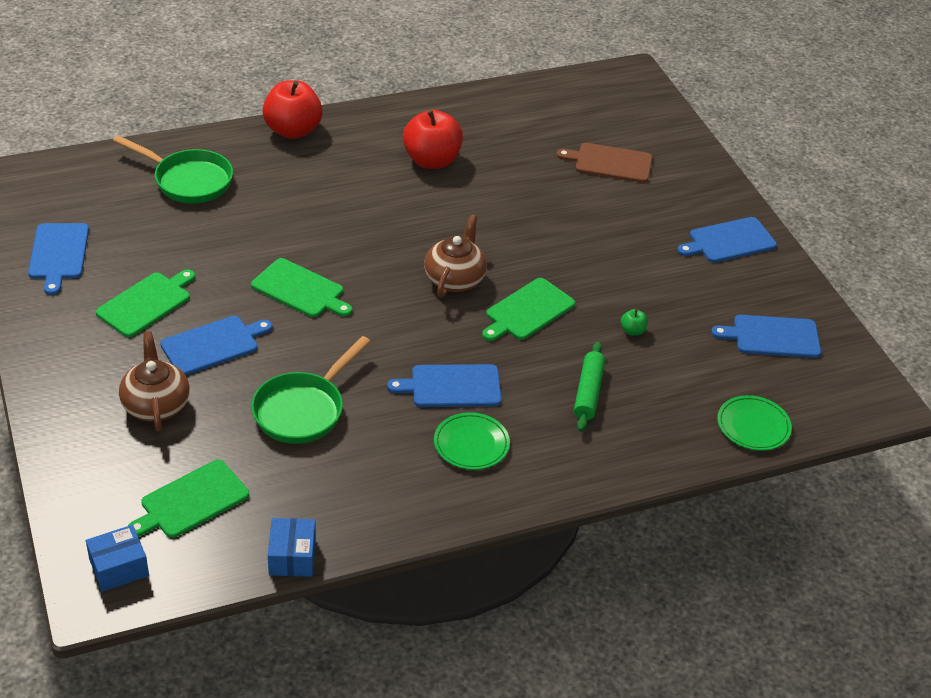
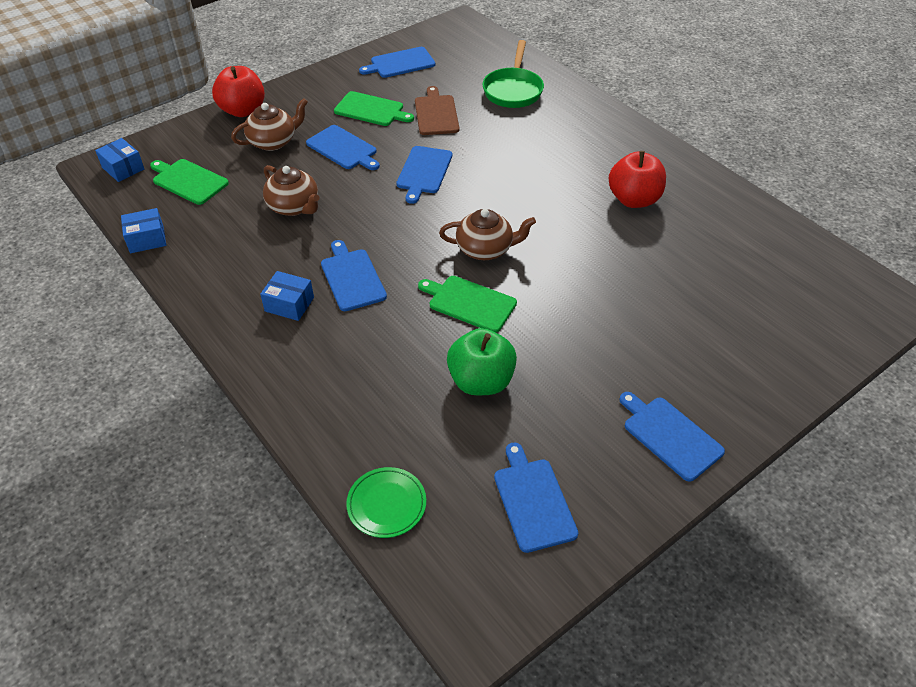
camera: 75 degrees right, 5 degrees up
(293, 130) = (611, 119): red apple -> red apple (243, 110)
(300, 290) = (424, 172): green cutting board -> blue cutting board
(303, 410) = (294, 207): green pan -> brown teapot
(471, 444) = (289, 304): green plate -> blue box
(588, 392) = (381, 366): green rolling pin -> none
(610, 163) = (727, 315): brown cutting board -> brown cutting board (436, 113)
(632, 331) = (481, 381): green apple -> green apple, size x2.46

